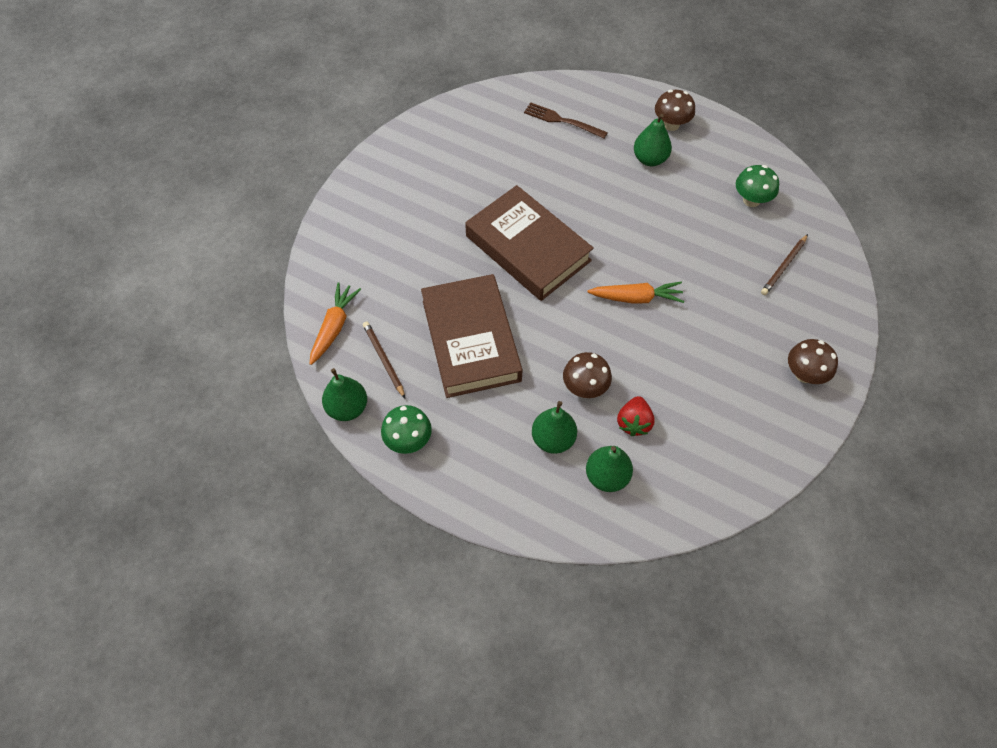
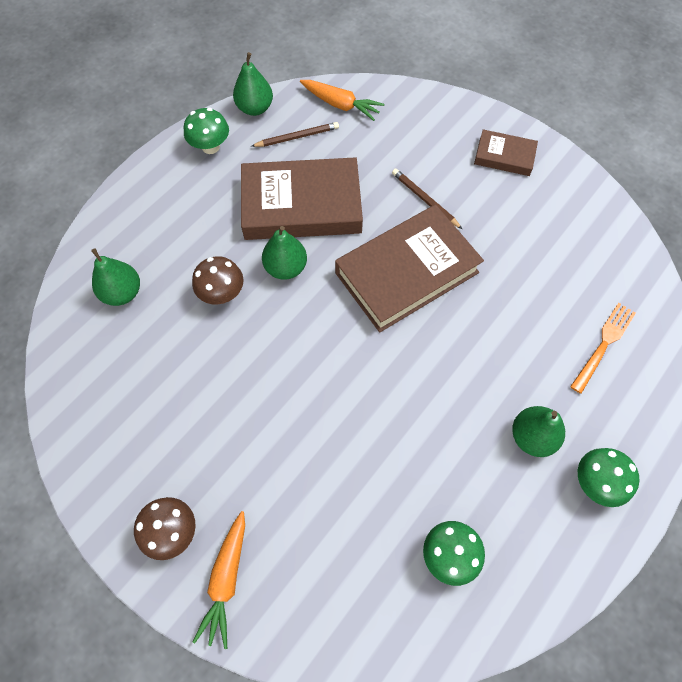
camera: 100 degrees right, 5 degrees up
(385, 188) = (504, 156): none -> brown book
(553, 439) = (175, 255): green pear -> green pear (286, 268)
(561, 120) = (604, 344): brown fork -> orange fork
(634, 423) = (170, 329): red strawberry -> none
(636, 298) = (319, 368): orange carrot -> orange carrot (226, 579)
(671, 124) = (595, 482): brown mushroom -> green mushroom
(784, 266) = (332, 562): brown pencil -> brown pencil (425, 200)

